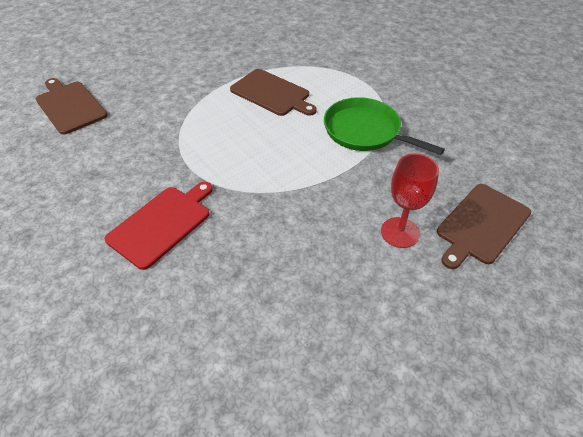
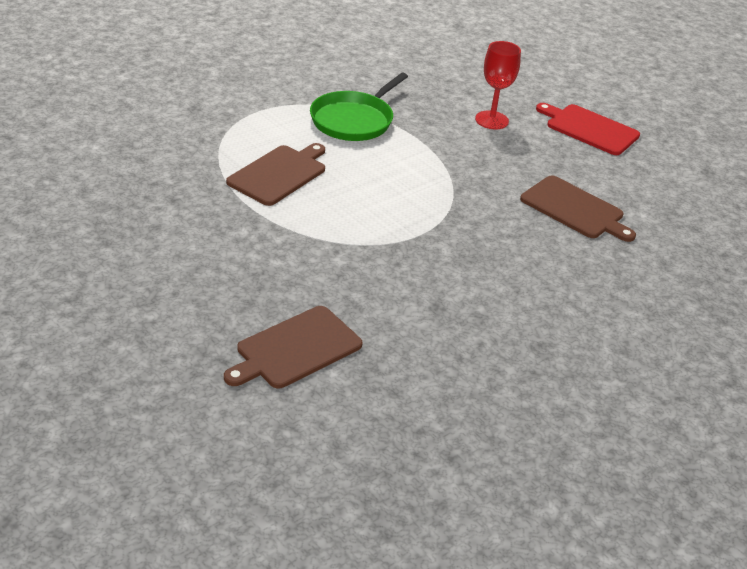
camera: 95 degrees left, 10 degrees down
(162, 224) = (506, 250): red cutting board -> red cutting board (589, 129)
(481, 225) = (476, 83): brown cutting board -> brown cutting board (575, 209)

